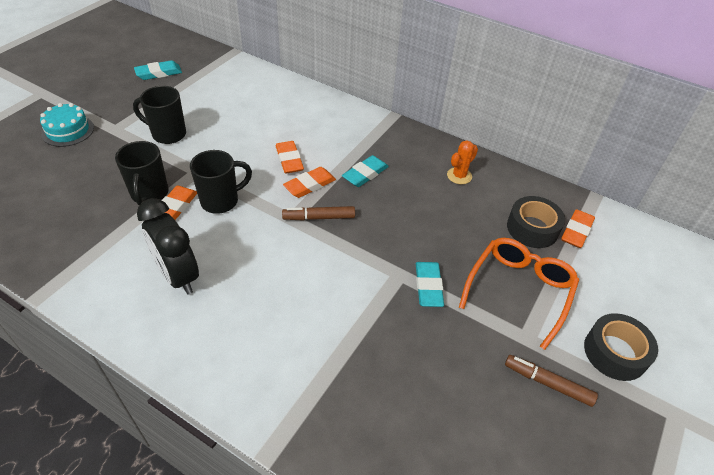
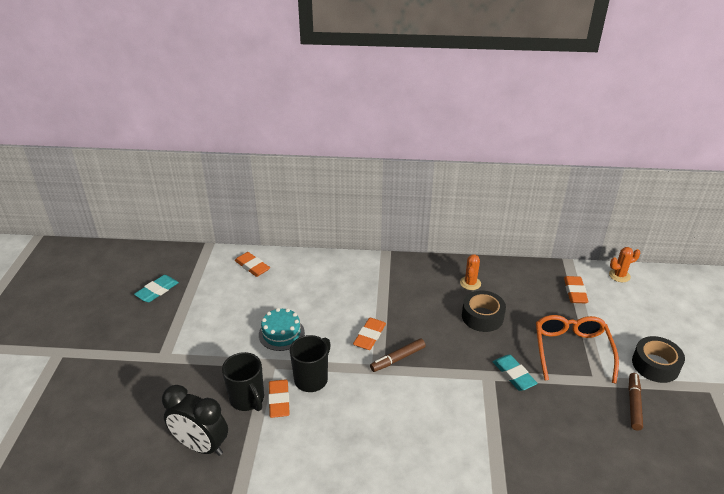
camera: 25 degrees left, 10 degrees down
(68, 131) = (120, 376): turquoise cake -> turquoise cake (281, 333)
(168, 134) = (216, 342): black mug -> none
(178, 276) = (331, 453): black clock -> black clock (201, 446)
(289, 160) = (336, 322): orange eraser -> orange eraser (252, 266)
(365, 174) = (403, 310): turquoise eraser -> none
(532, 228) = (547, 302): black tape -> black tape (482, 317)
(548, 383) = (633, 404): brown marker -> brown marker turned 105 degrees clockwise
(650, 235) = (619, 275): none -> orange cactus

